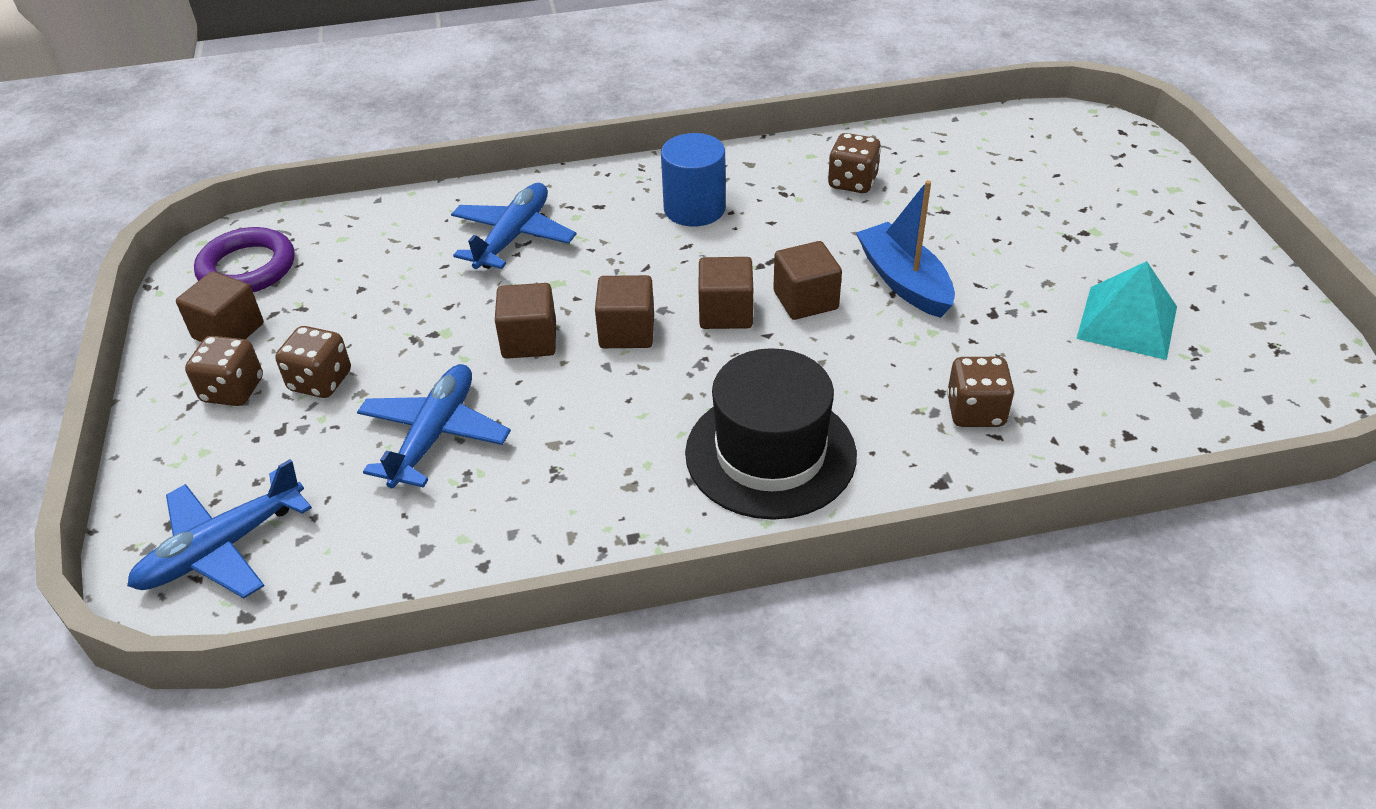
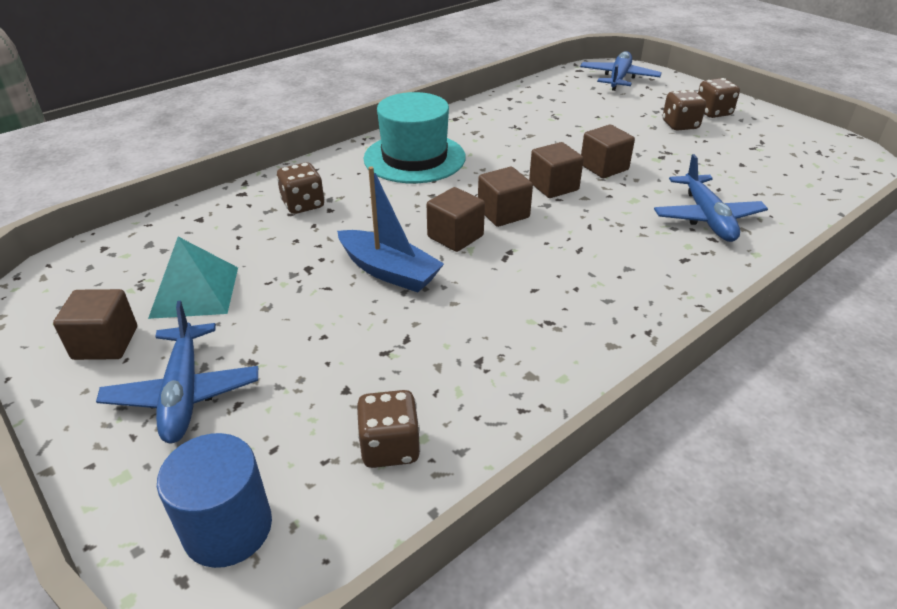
camera: 150 degrees right, 5 degrees down
(228, 331) = (766, 129): brown cube -> brown cube (105, 343)
(247, 268) = (824, 155): purple ring -> none
(434, 434) = (591, 123): blue plane -> blue plane (184, 393)
(694, 208) = (608, 280): blue cylinder -> blue cylinder (228, 528)
(770, 453) = (414, 158): black hat -> turquoise hat
(852, 182) = (494, 356): brown dice -> brown dice (390, 447)

